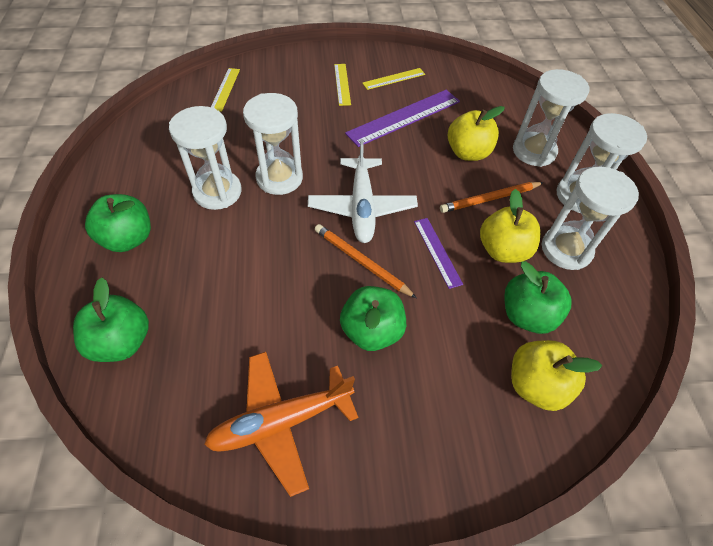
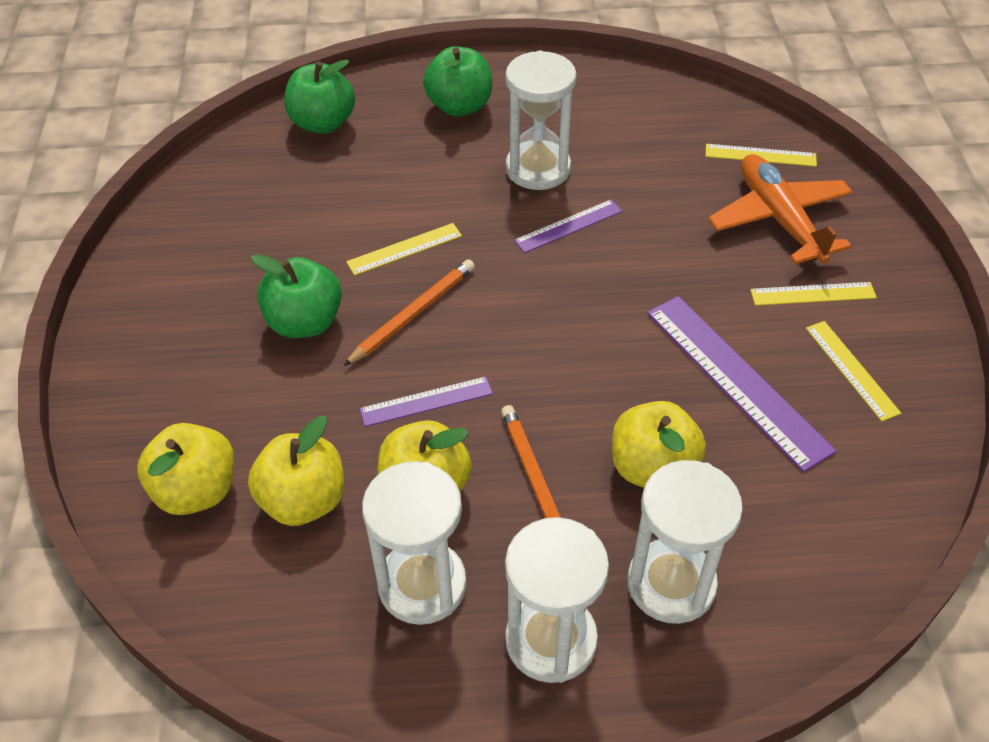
camera: 95 degrees right, 5 degrees down
(279, 178) = (568, 226): white hourglass -> purple ruler
(280, 421) = (208, 245): orange plane -> orange plane (779, 218)
(295, 270) = (404, 249): none -> yellow ruler
(361, 207) = (514, 316): white plane -> none
(527, 315) = (303, 500): green apple -> yellow apple

